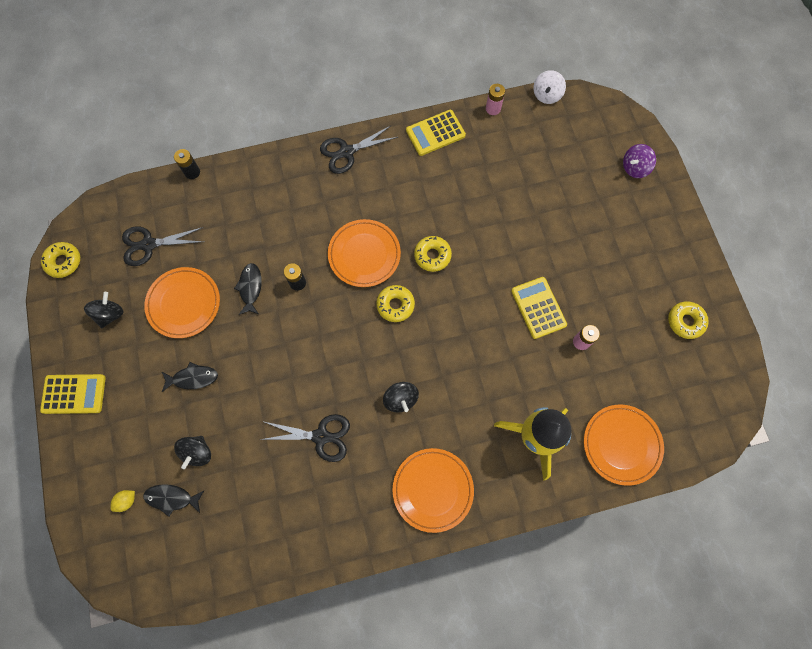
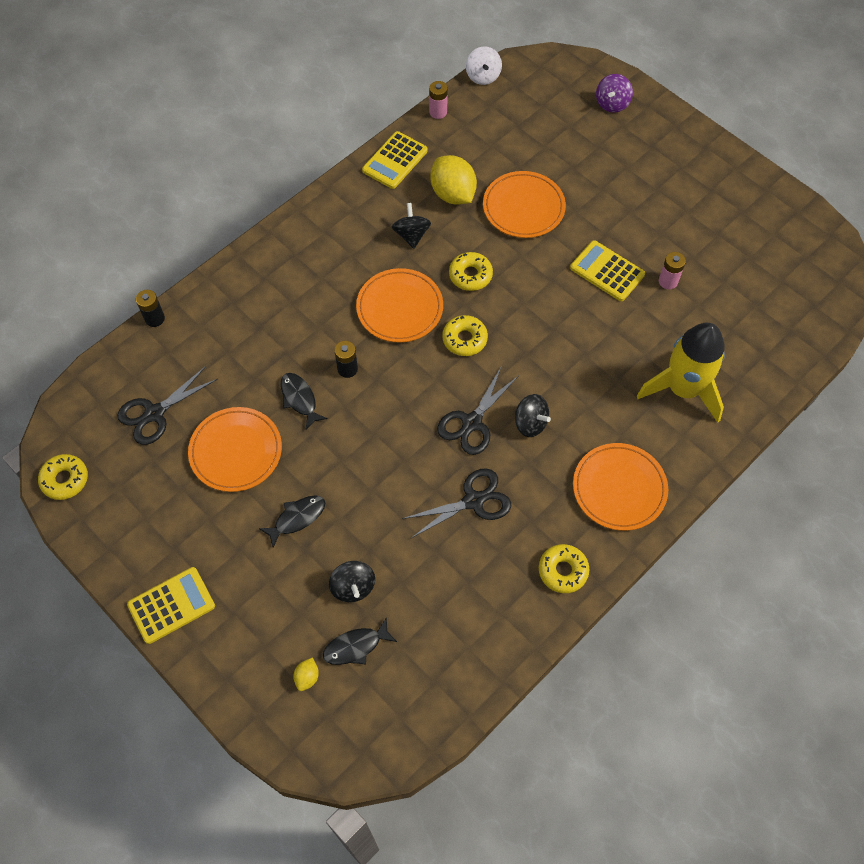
camera: 30 degrees left, 10 degrees down
(110, 314) = (158, 504): black spinning top -> black spinning top (411, 235)
(347, 152) = (314, 220): black scissors -> black scissors (472, 423)
(461, 182) = (453, 194): none -> yellow lemon
(621, 444) = (766, 352): orange plate -> orange plate (523, 207)
(685, 321) = (750, 216): yellow donut -> yellow donut (563, 571)

